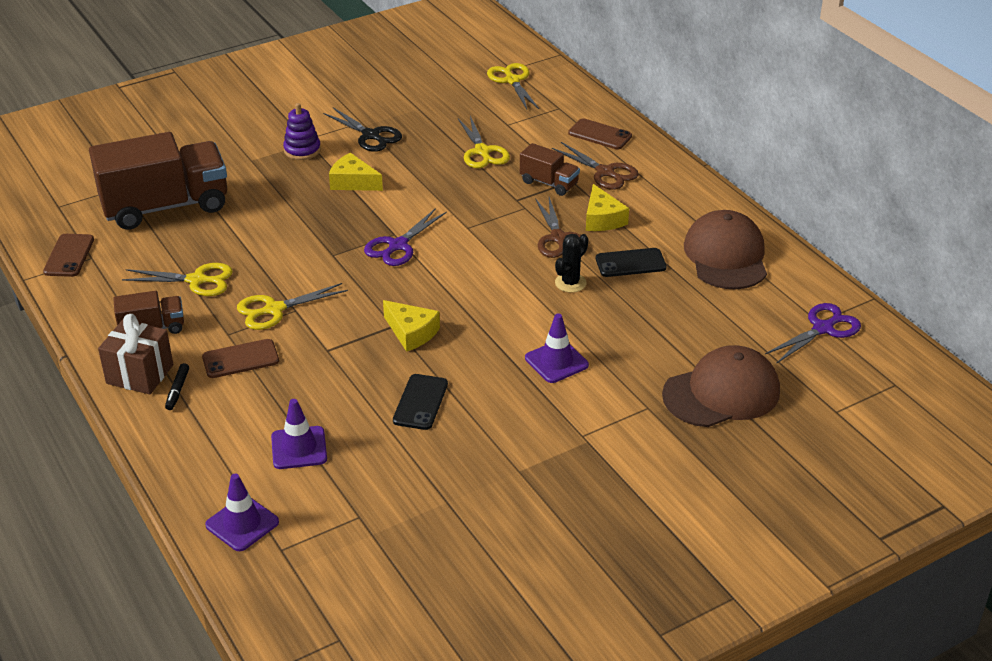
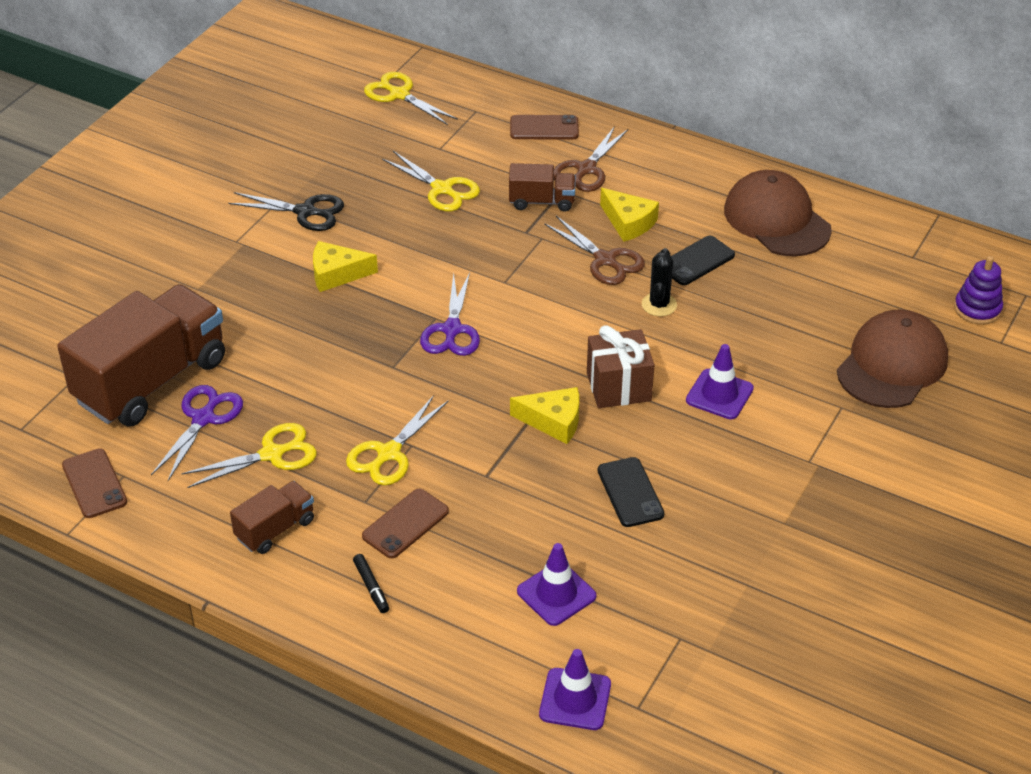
camera: 30 degrees left, 5 degrees up
(140, 374) = (312, 587): brown gift -> brown gift (618, 387)
(302, 150) = (245, 256): purple stacking toy -> purple stacking toy (977, 309)
(605, 172) = (586, 169): brown scissors -> brown scissors turned 105 degrees clockwise
(823, 329) = (922, 263): purple scissors -> purple scissors (203, 418)

